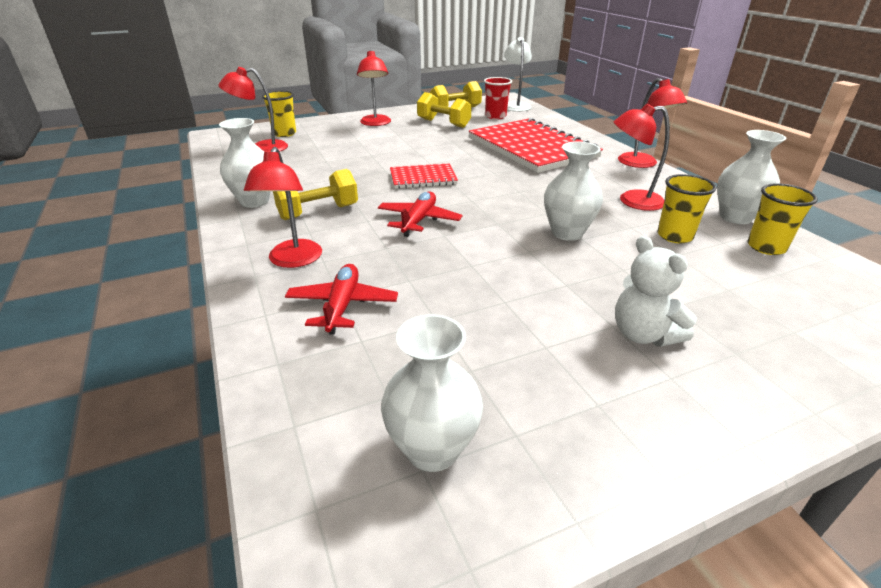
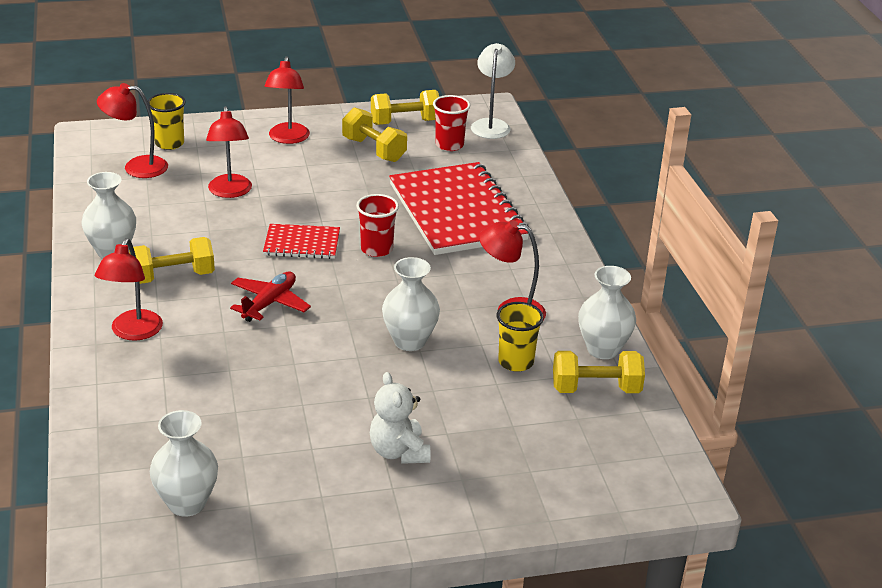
camera: 10 degrees right, 0 degrees up
(342, 305) = (162, 385): red plane -> none
(487, 175) = (376, 249): none -> red cup
(642, 164) = (570, 258): red lamp -> red lamp (230, 192)
(766, 247) = (596, 389): yellow cup -> yellow dumbbell

